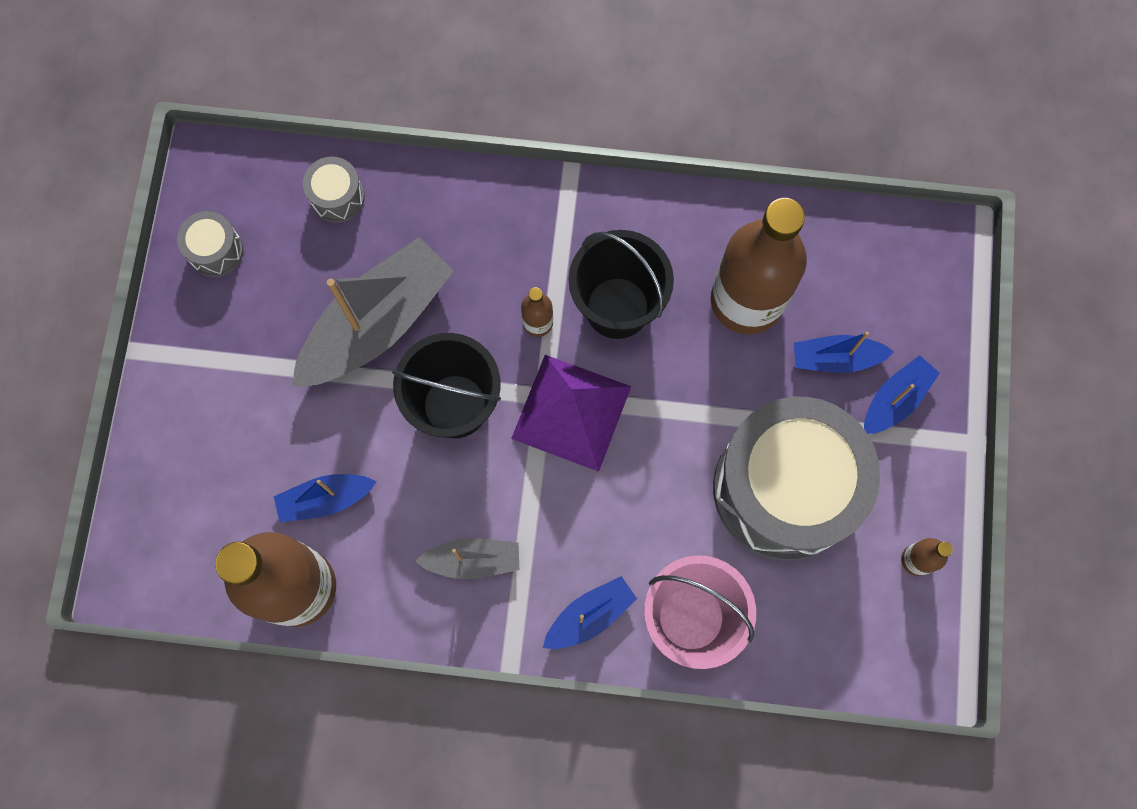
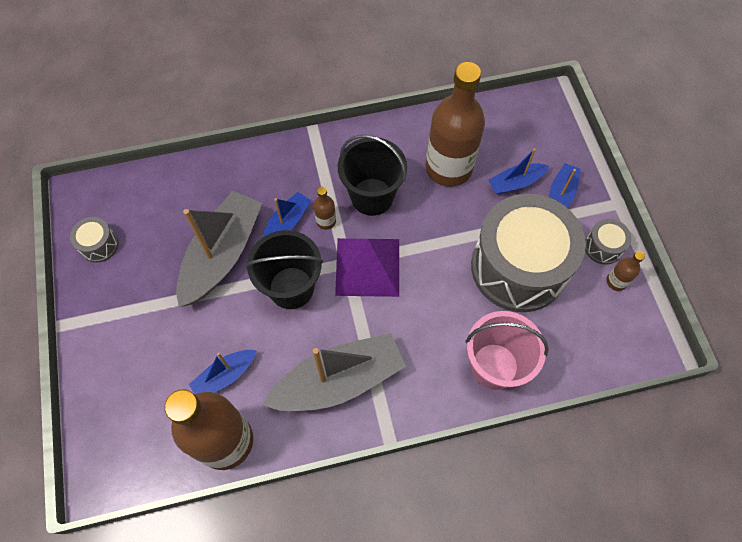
camera: 20 degrees left, 10 degrees down
(337, 197) = (170, 189): grey drum -> grey drum (603, 247)
(473, 560) = (339, 380): grey boat -> grey boat, size x1.95
(589, 615) = (429, 388): blue boat -> blue boat (287, 222)

